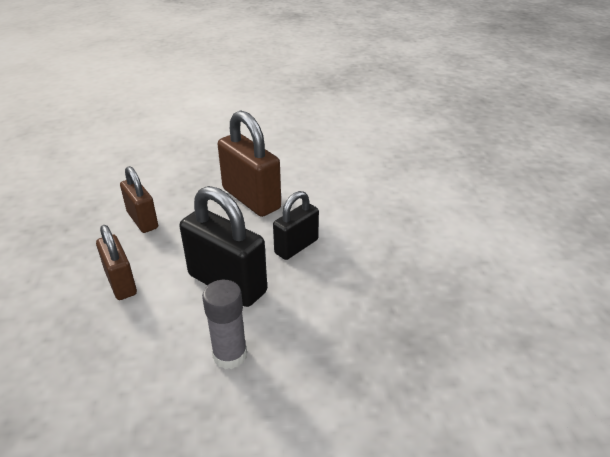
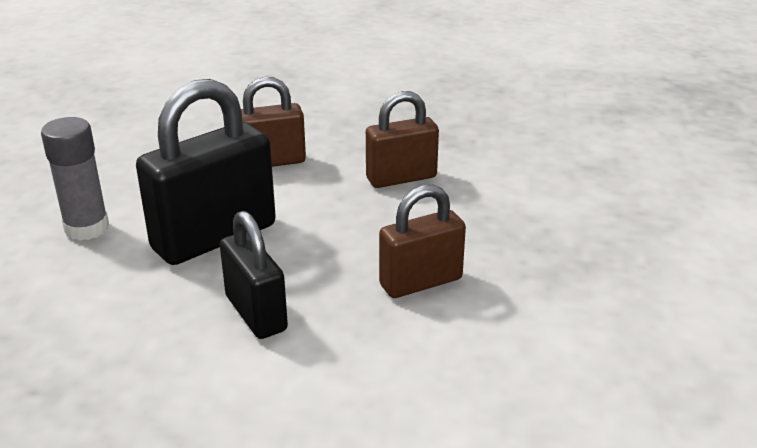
camera: 105 degrees right, 5 degrees down
(251, 199) = (420, 282): brown padlock -> brown padlock, size x0.62

